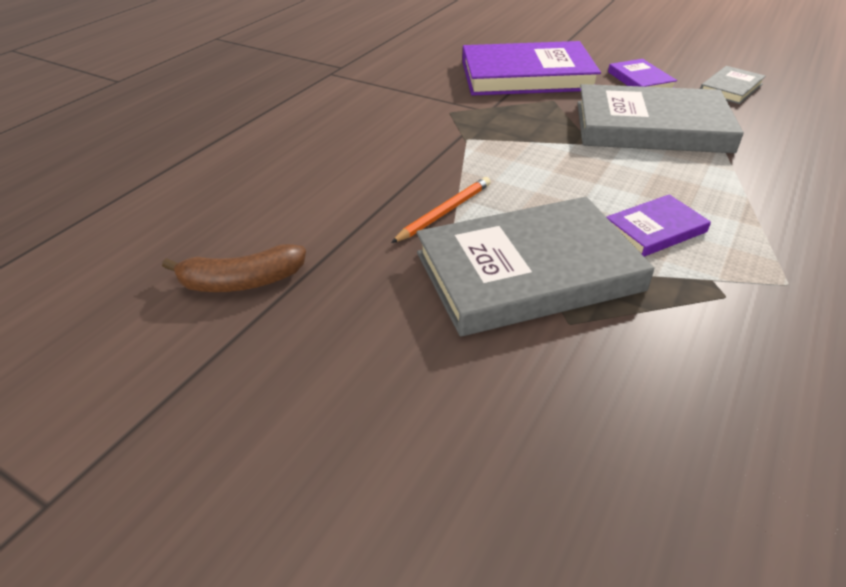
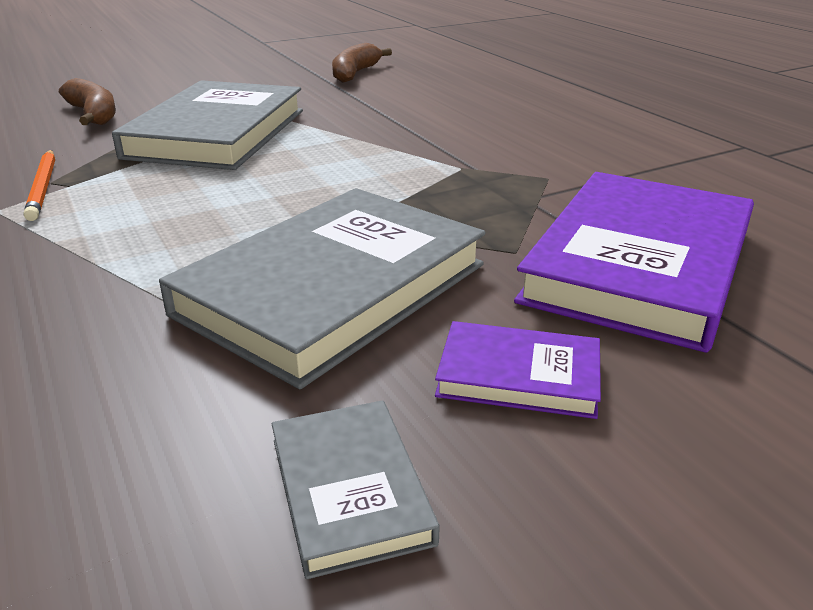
camera: 120 degrees right, 10 degrees down
(444, 212) = (338, 129): orange pencil -> orange pencil (43, 187)
(587, 410) = (94, 115): none -> brown banana
(655, 229) = (161, 192): purple book -> none

